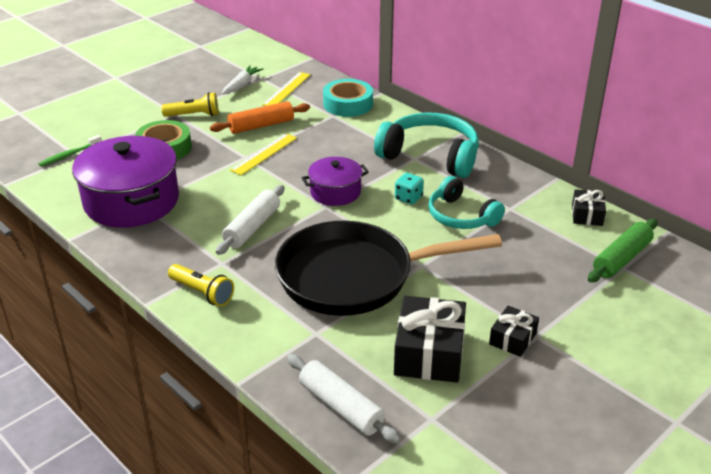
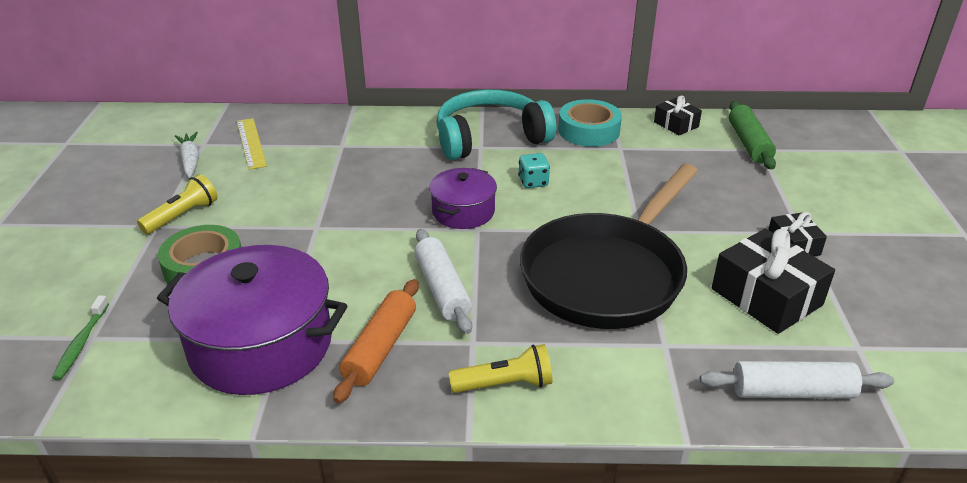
camera: 45 degrees left, 0 degrees up
(261, 126) = (282, 189): orange rolling pin -> orange rolling pin (380, 348)
(264, 154) = (333, 214): yellow ruler -> none
(348, 104) = (339, 129): turquoise tape -> turquoise tape (589, 131)
(461, 216) = (597, 174): turquoise headphones -> none

